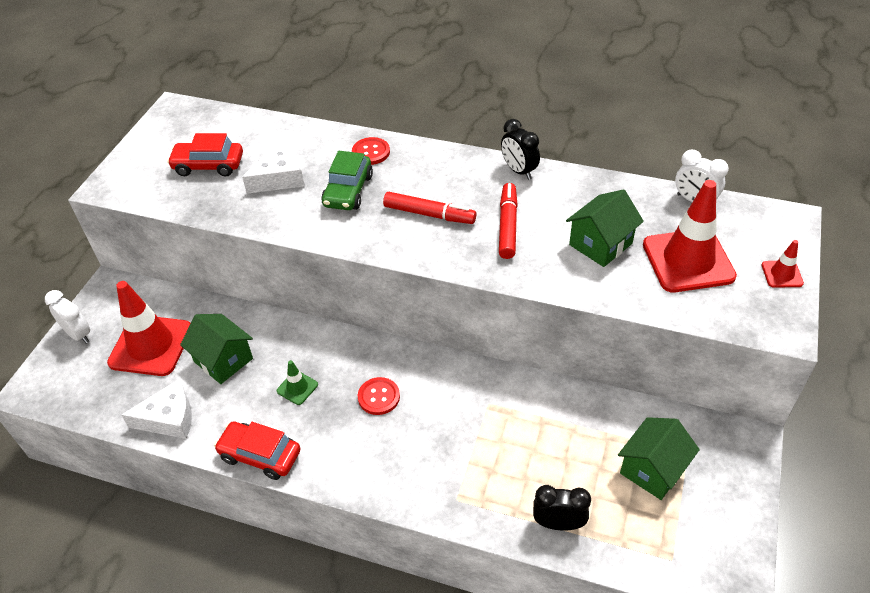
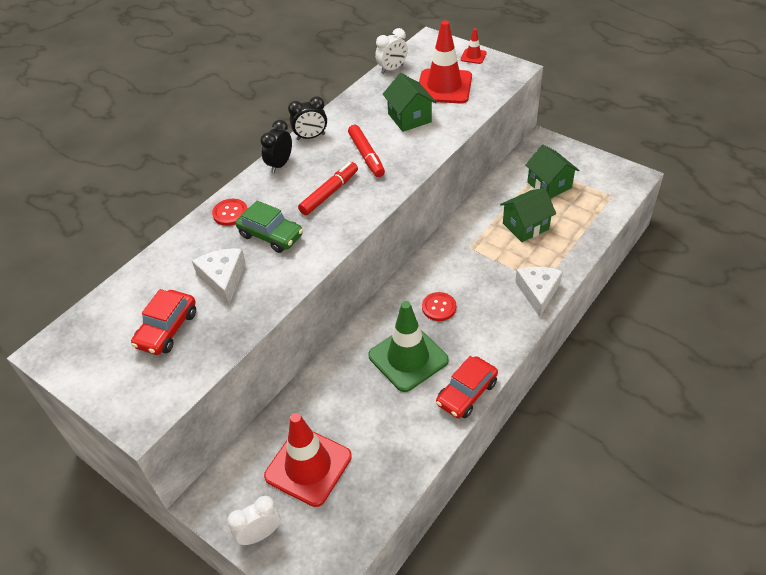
camera: 70 degrees left, 0 degrees up
(169, 418) = (403, 458): white cheese -> white cheese (538, 292)
(223, 360) = (354, 408): green house -> green house (525, 226)
(297, 388) = (408, 358): green traffic cone -> green traffic cone, size x2.23
(507, 226) = (366, 156): red marker -> red marker turned 135 degrees counterclockwise
(558, 523) = (575, 237): black clock -> black clock (280, 164)

